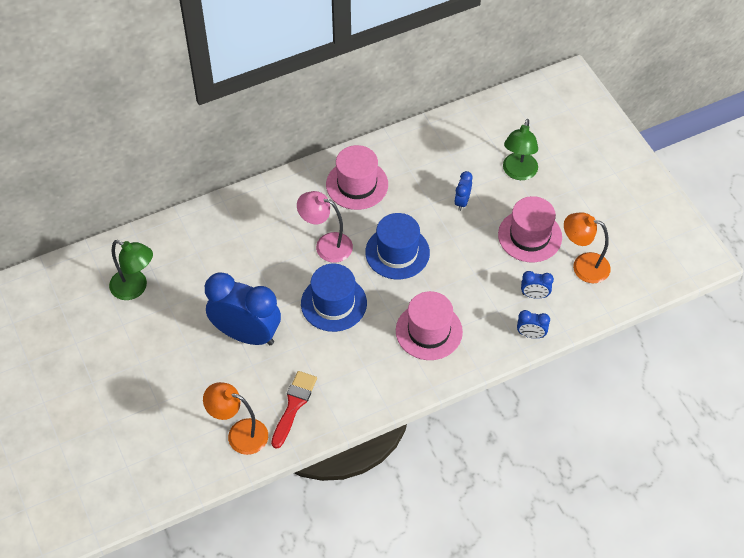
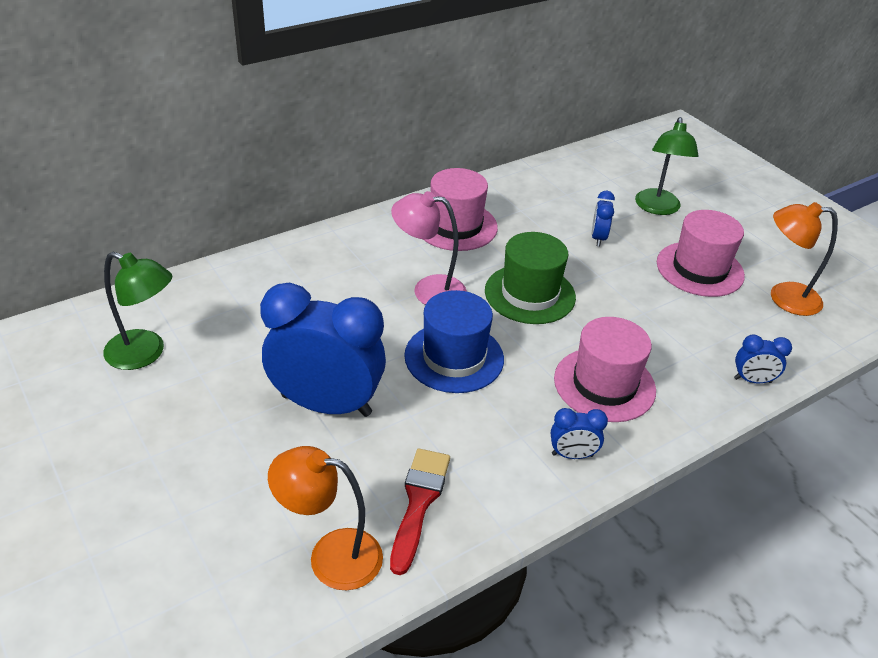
camera: 10 degrees left, 15 degrees down
(397, 252) = (530, 294): blue hat -> green hat
(534, 295) = (736, 333): blue clock -> blue clock (572, 455)

